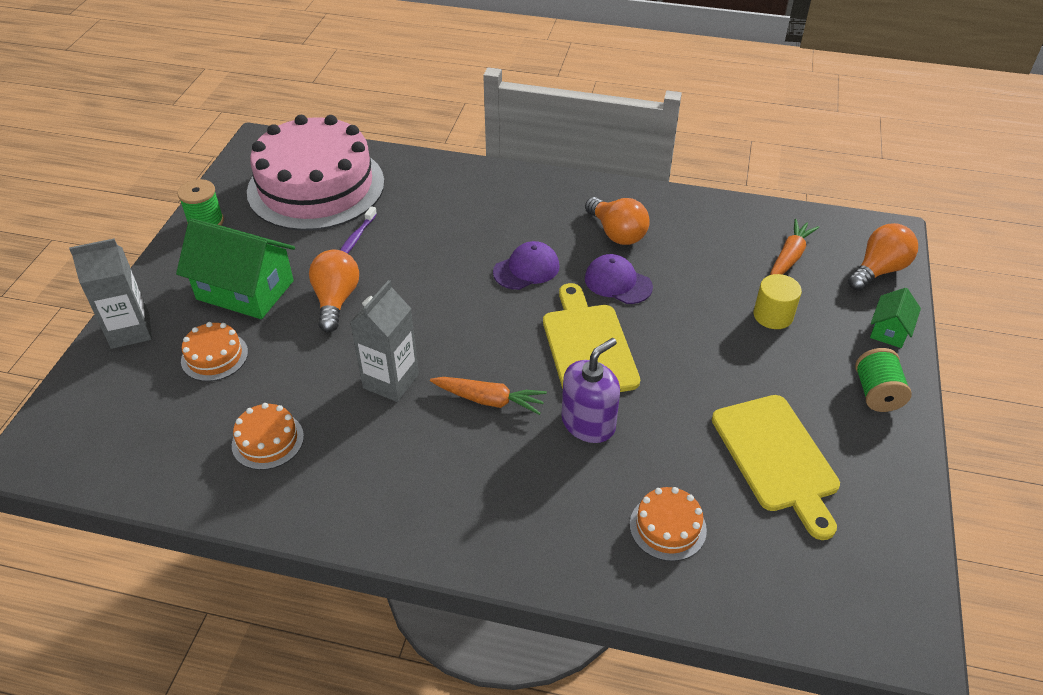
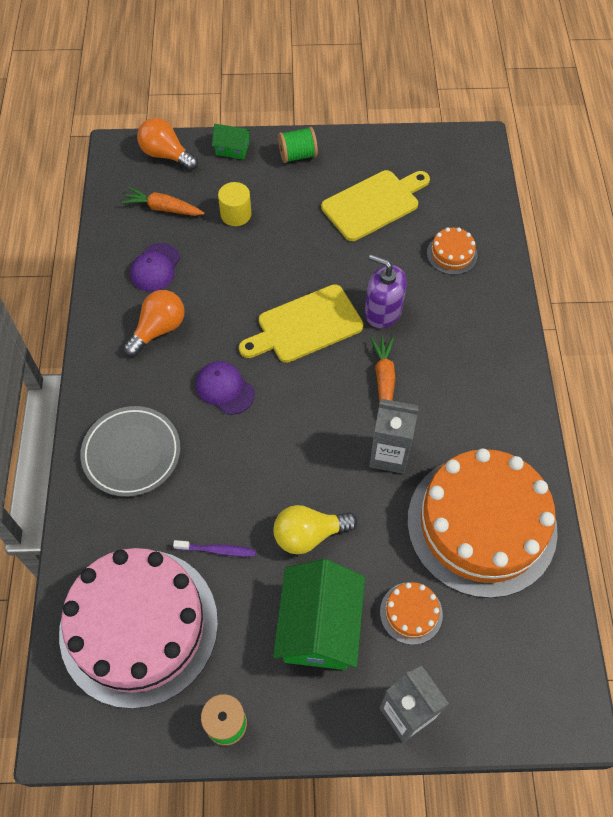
camera: 105 degrees left, 15 degrees up
(268, 440) = (481, 524): orange cake -> orange cake, size x2.50
(336, 300) = (309, 535): orange light bulb -> yellow light bulb
(479, 200) = (132, 453): none -> grey plate
(617, 282) = (224, 318): purple cap -> purple cap (155, 268)

